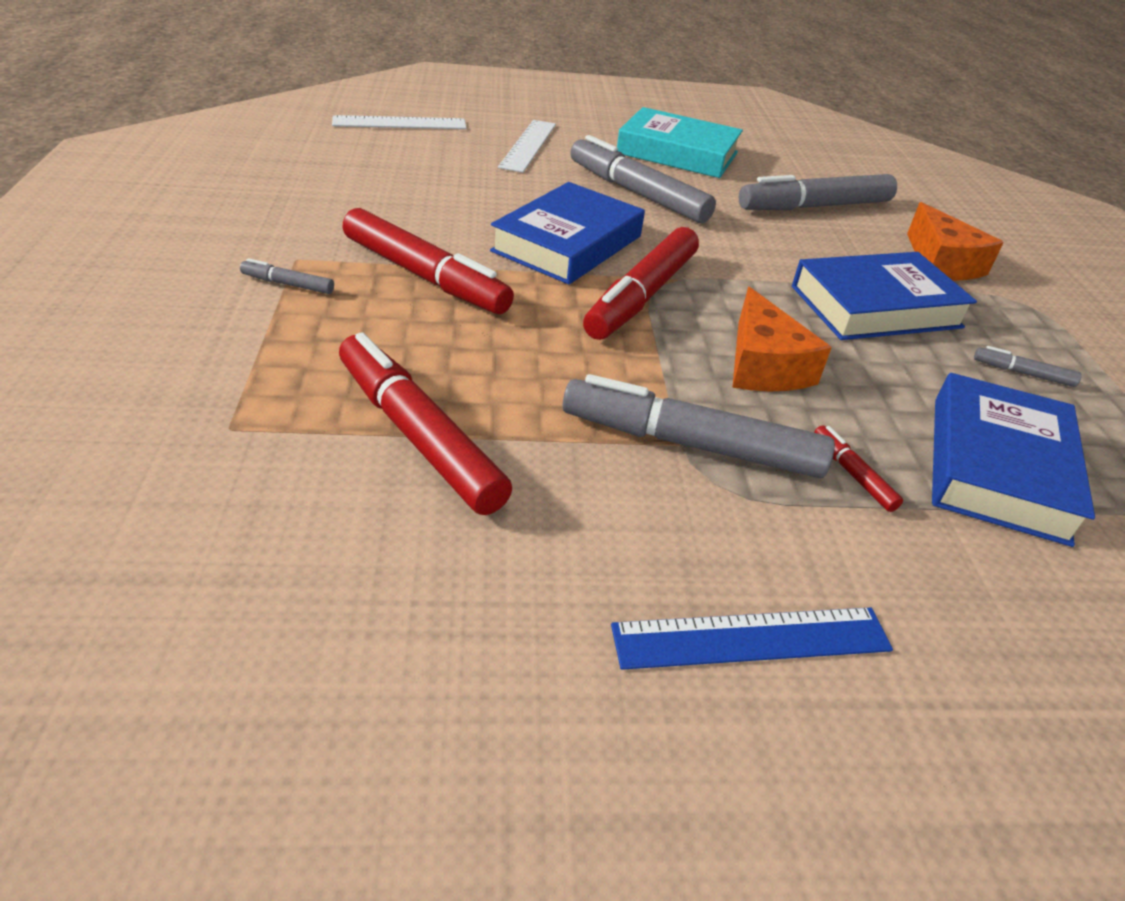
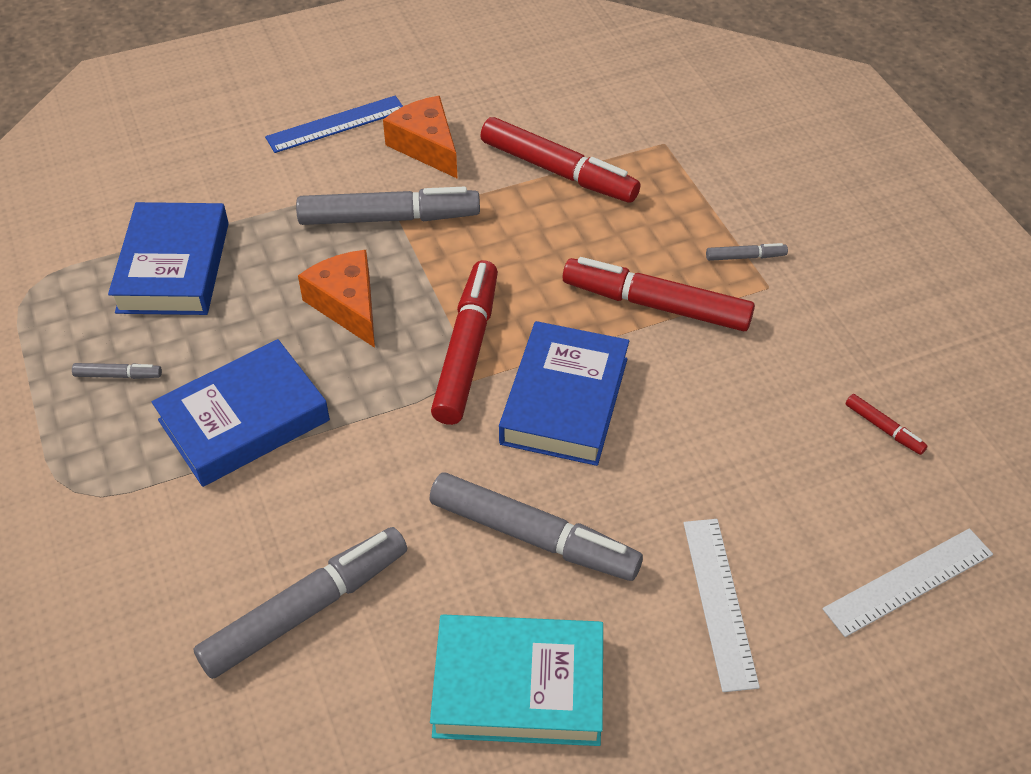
camera: 165 degrees right, 10 degrees up
(852, 474) = (279, 230): red marker -> red marker (884, 428)
(941, 263) = (155, 537): orange cheese -> orange cheese (426, 146)

